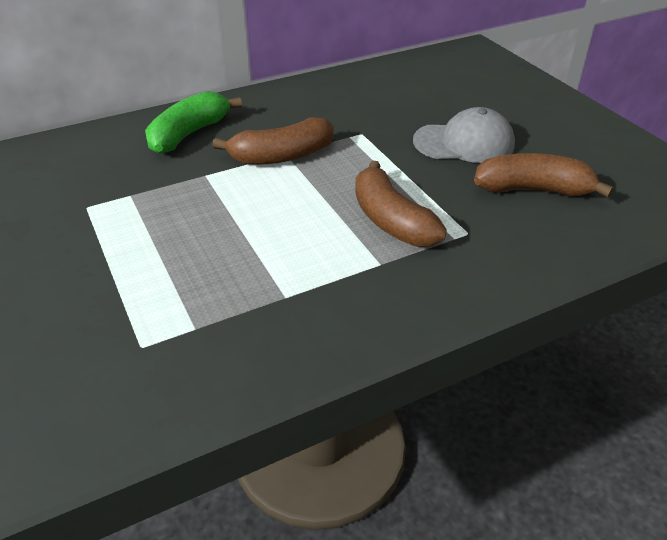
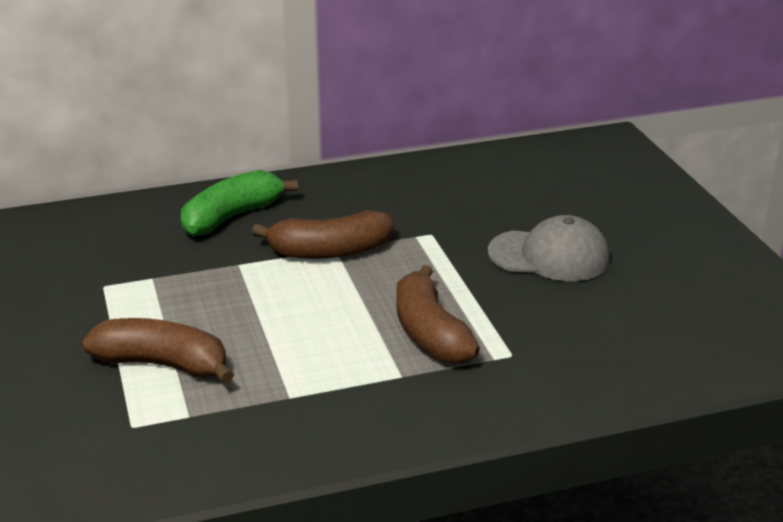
camera: 10 degrees right, 10 degrees down
(533, 190) = (608, 316): brown banana -> brown banana (163, 365)

